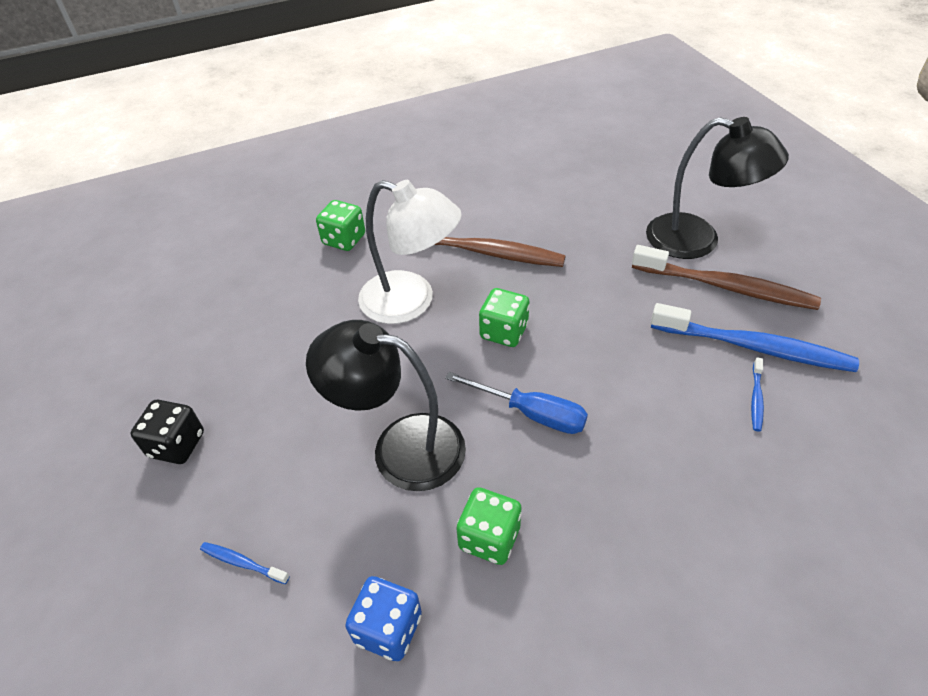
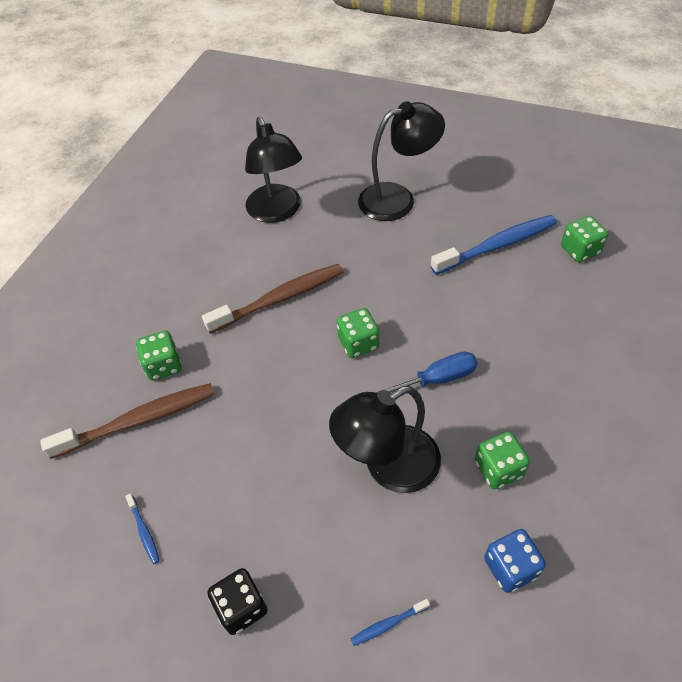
camera: 45 degrees left, 5 degrees up
(411, 302) = (274, 371): white lamp -> none
(569, 186) = (277, 212): none -> black lamp
(726, 287) = (445, 218): brown toothbrush -> brown toothbrush (138, 420)
(756, 398) = (529, 275): blue toothbrush -> blue toothbrush (144, 531)
(855, 418) = (579, 250): none -> green dice

